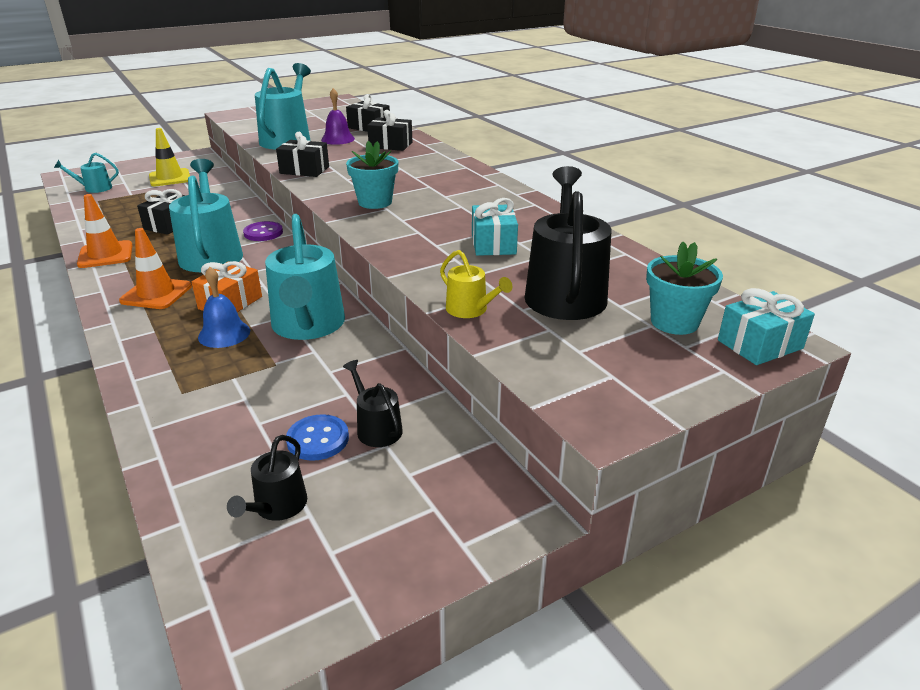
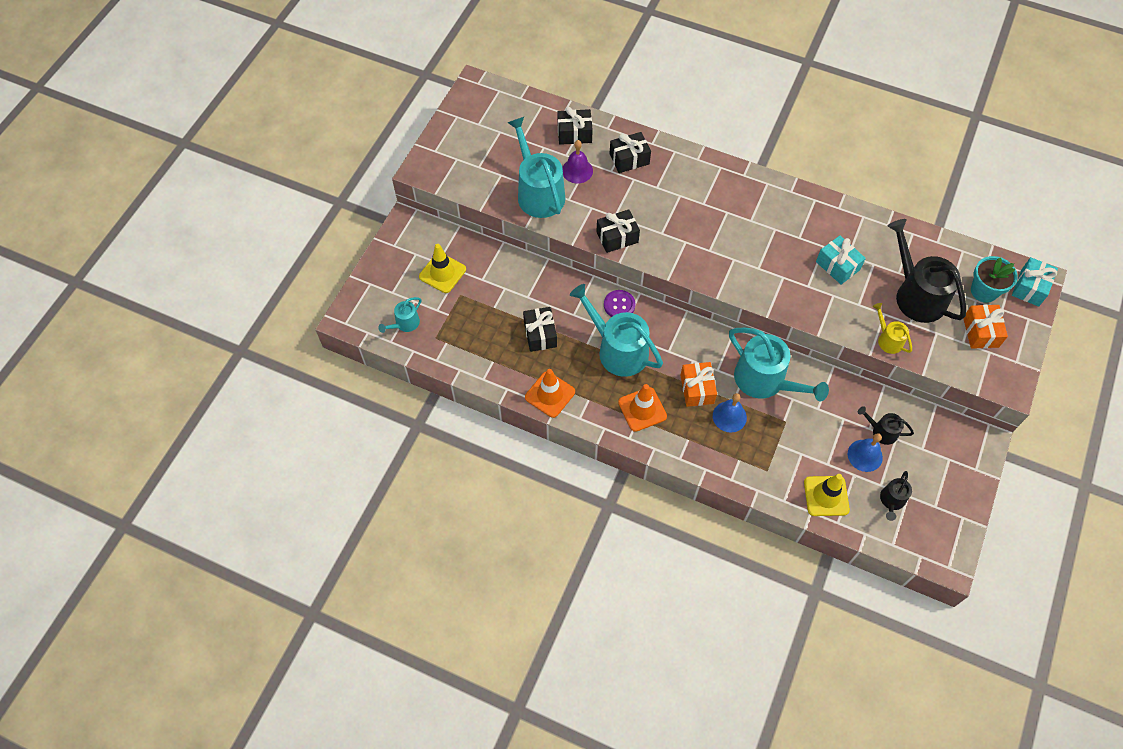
camera: 35 degrees left, 30 degrees up
(203, 451) = (826, 496): none -> yellow traffic cone
(277, 507) = (891, 501): black watering can -> black watering can turned 45 degrees clockwise
(318, 439) = (865, 455): blue button -> blue bell
(375, 202) = (718, 255): turquoise flower pot -> none
(470, 310) = (888, 339): yellow watering can -> yellow watering can turned 135 degrees counterclockwise
(621, 352) = (980, 332): none -> orange gift

